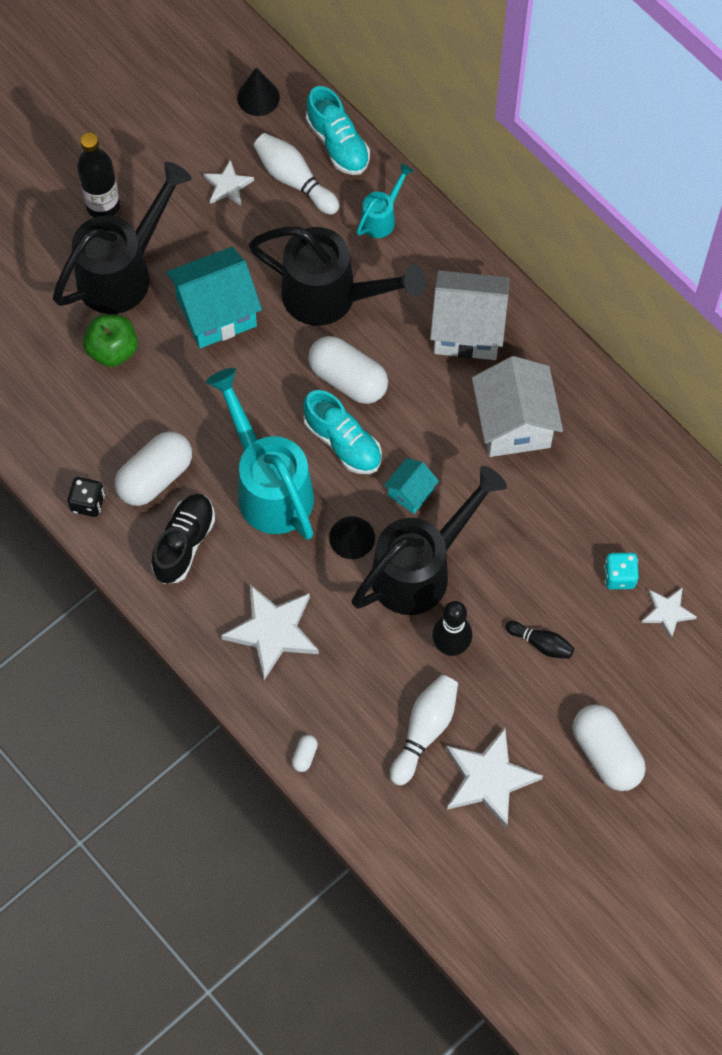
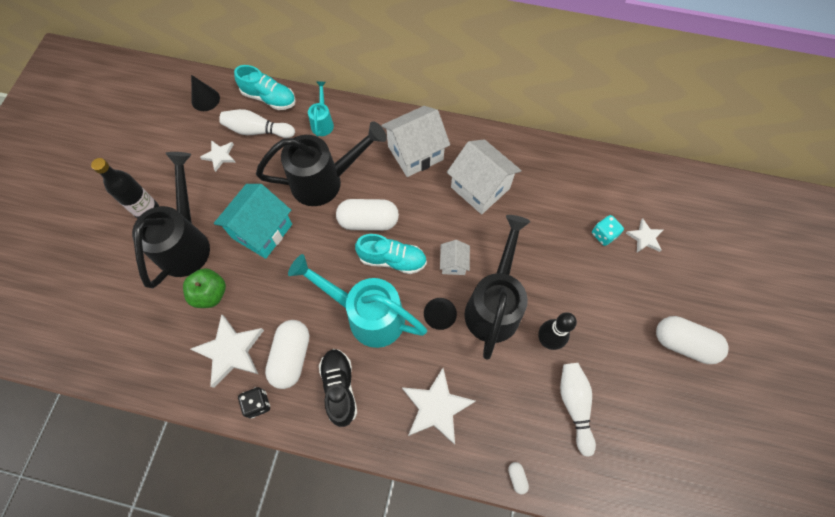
camera: 35 degrees left, 0 degrees up
(410, 492) = (453, 263): turquoise house -> white house
(489, 779) = (634, 409): white star -> white star (230, 351)
(541, 643) = (595, 303): black bowling pin -> none

